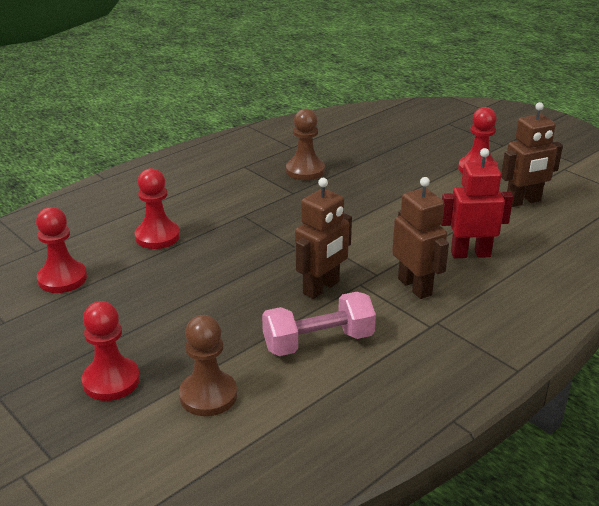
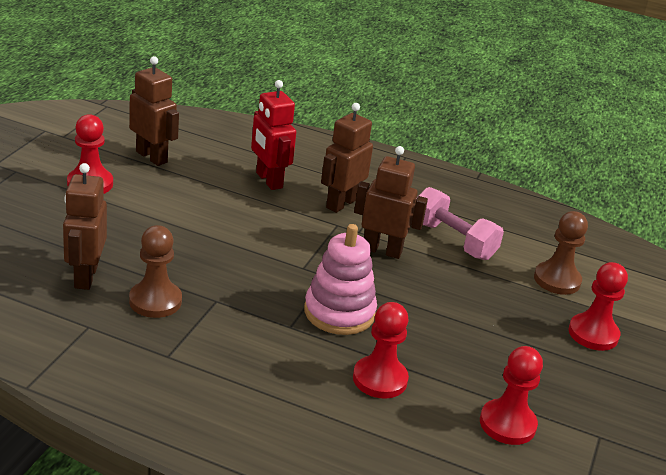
camera: 120 degrees left, 0 degrees up
(245, 240) = (339, 312): none -> pink stacking toy
(347, 152) = (85, 276): none -> brown robot

